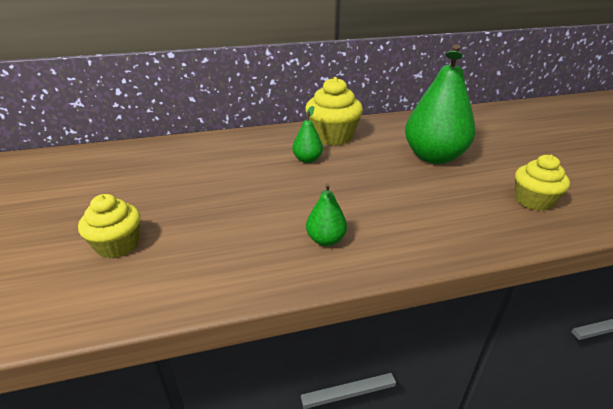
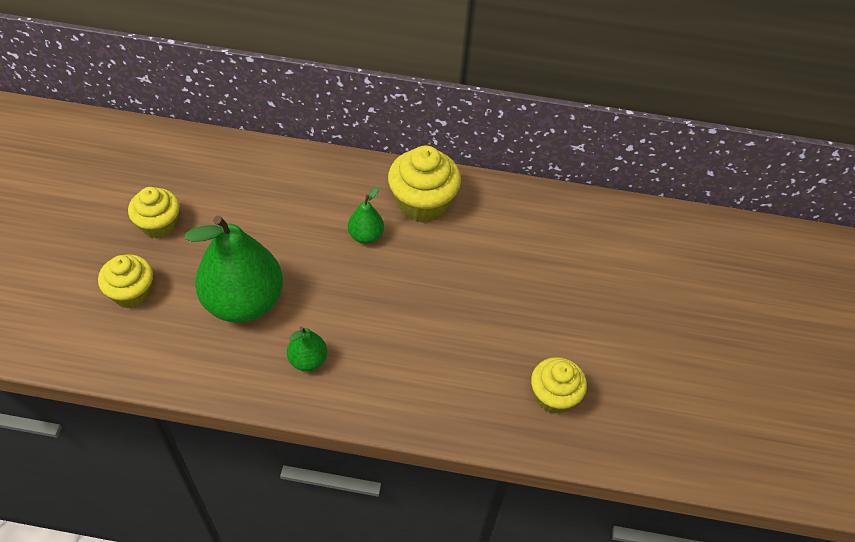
camera: 20 degrees right, 20 degrees up
(124, 195) = (159, 225): none -> yellow cupcake
(434, 157) = (511, 286): green pear -> green pear (244, 302)

